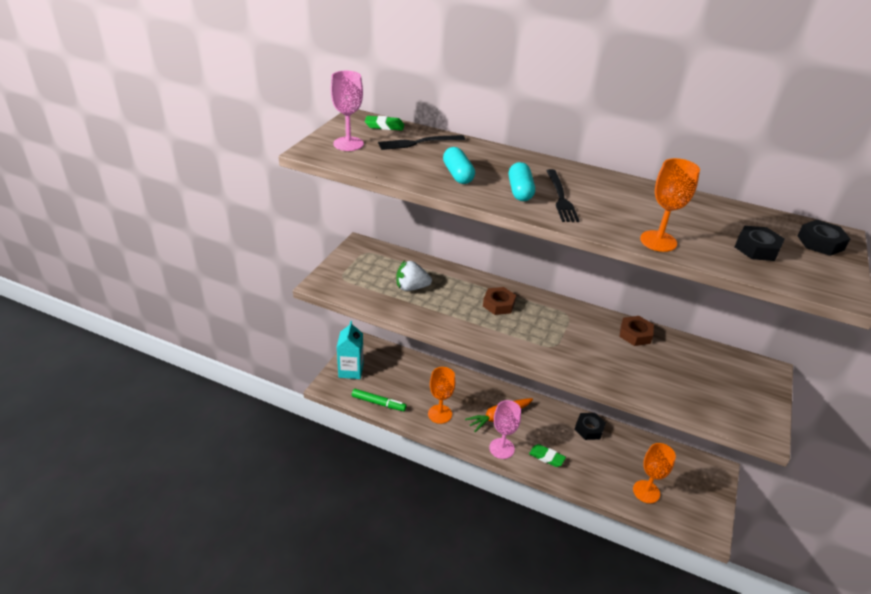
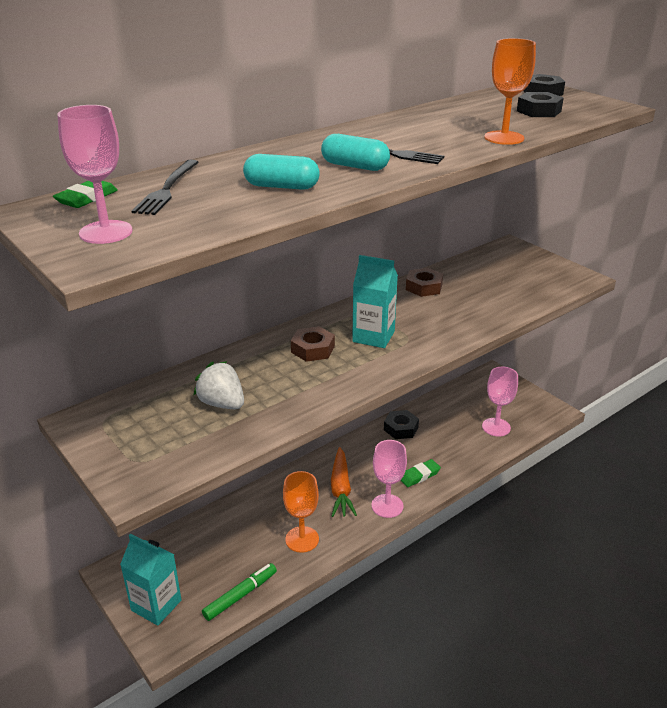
camera: 60 degrees left, 5 degrees down
(411, 287) = (222, 404): white strawberry -> white strawberry turned 105 degrees clockwise
(540, 328) = (373, 336): none -> turquoise carton
(646, 491) = (496, 427): orange goblet -> pink goblet

